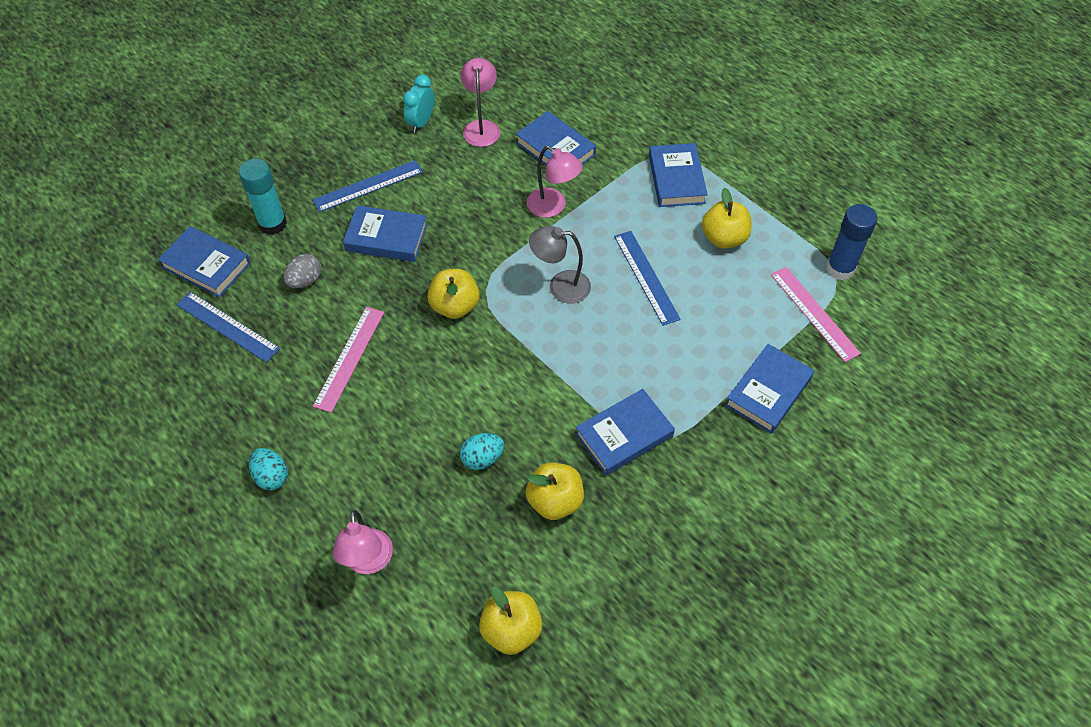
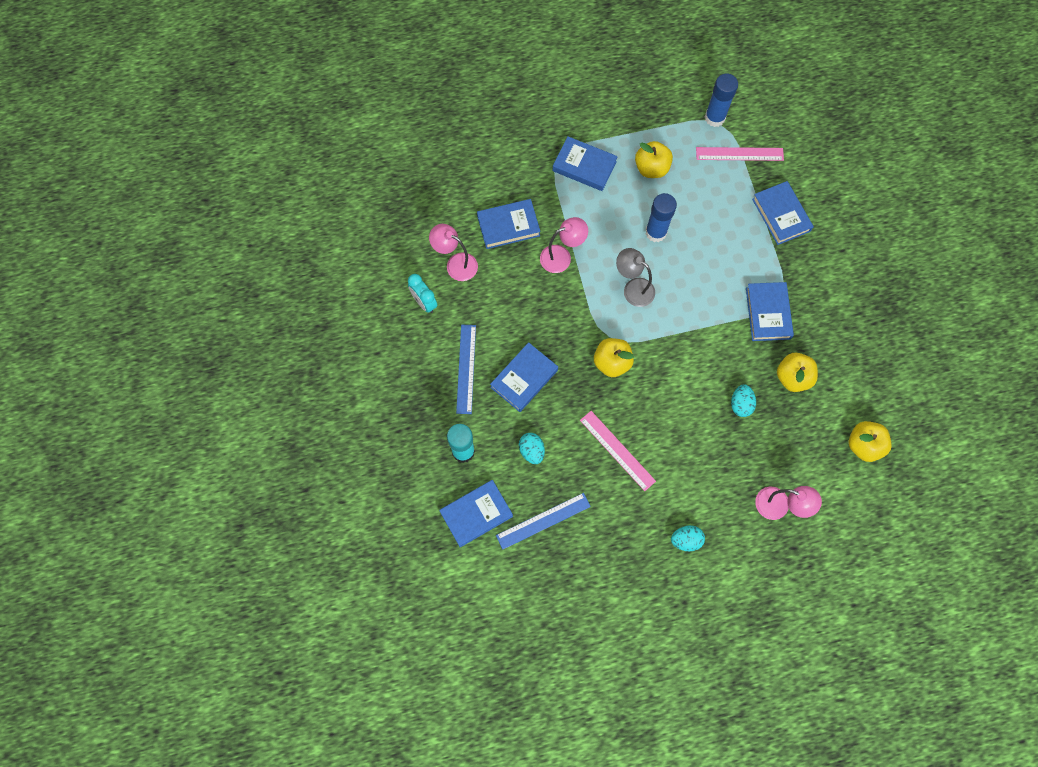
camera: 60 degrees left, 15 degrees up
(305, 281) = (531, 451): grey egg -> turquoise egg
(560, 286) = (633, 288): grey lamp -> grey lamp turned 90 degrees clockwise
(646, 277) = (656, 232): blue ruler -> blue glue stick

